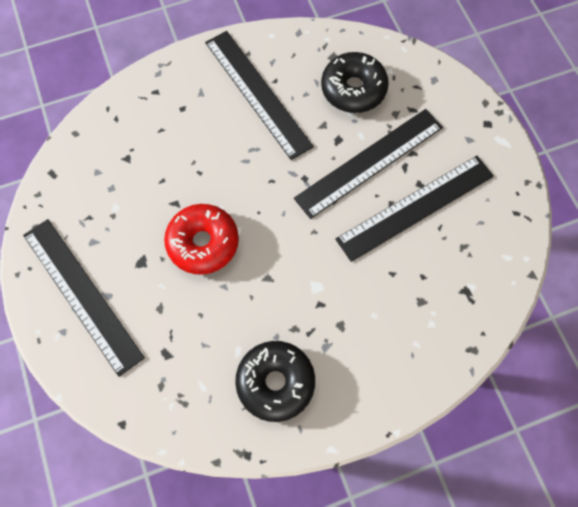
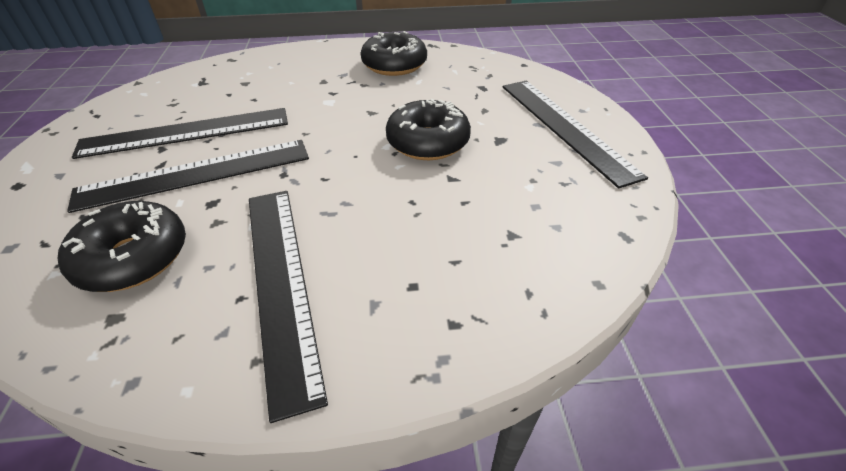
camera: 165 degrees left, 25 degrees down
(203, 243) = (428, 142): red donut -> black donut

